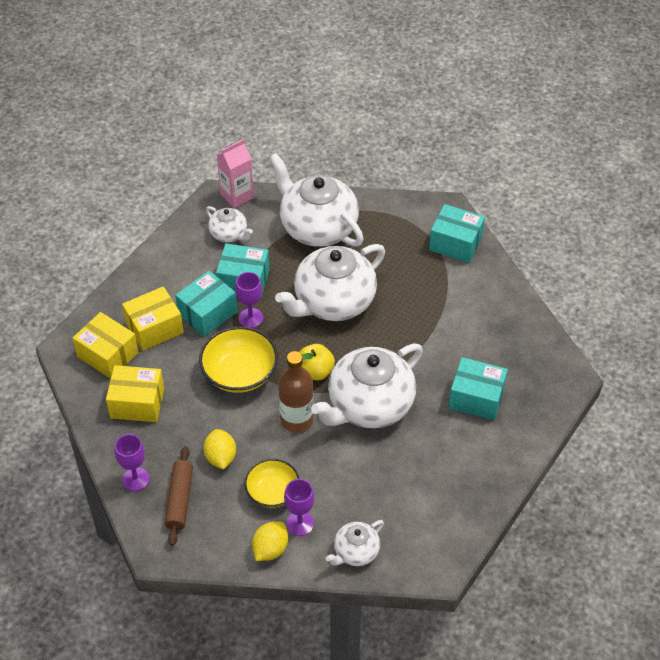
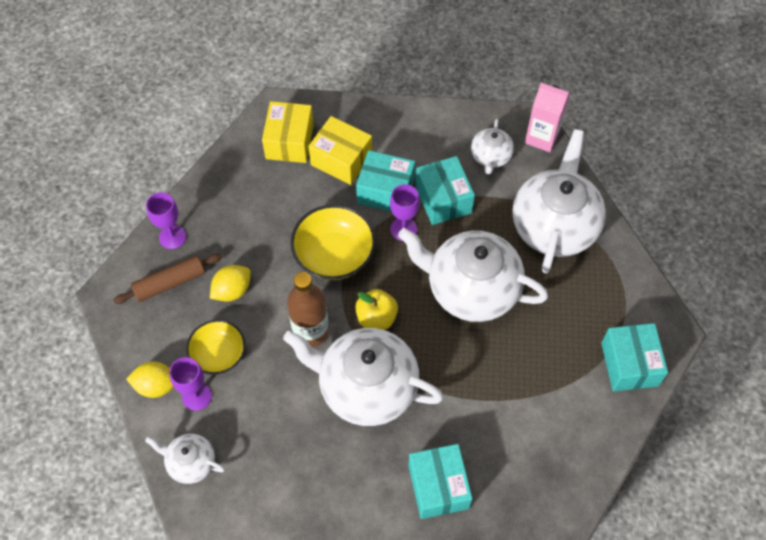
camera: 60 degrees right, 10 degrees up
(137, 403) = (252, 193): yellow box -> none

